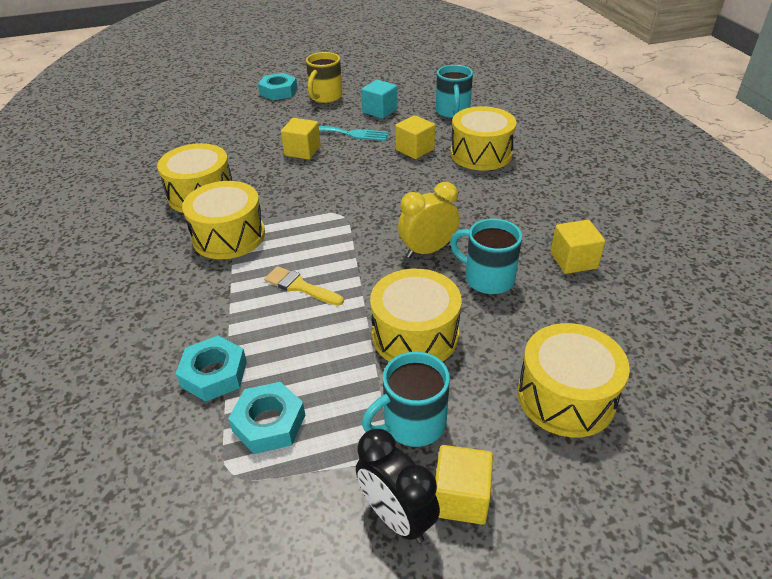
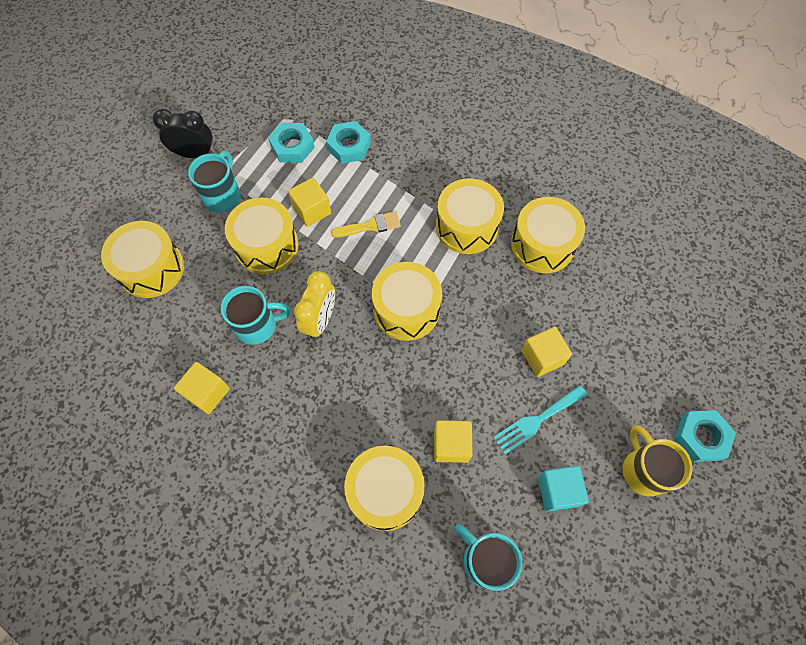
camera: 135 degrees right, 25 degrees up
(352, 218) = (406, 309): none -> yellow drum
(461, 498) = (172, 180): yellow cube -> yellow cube (312, 210)

